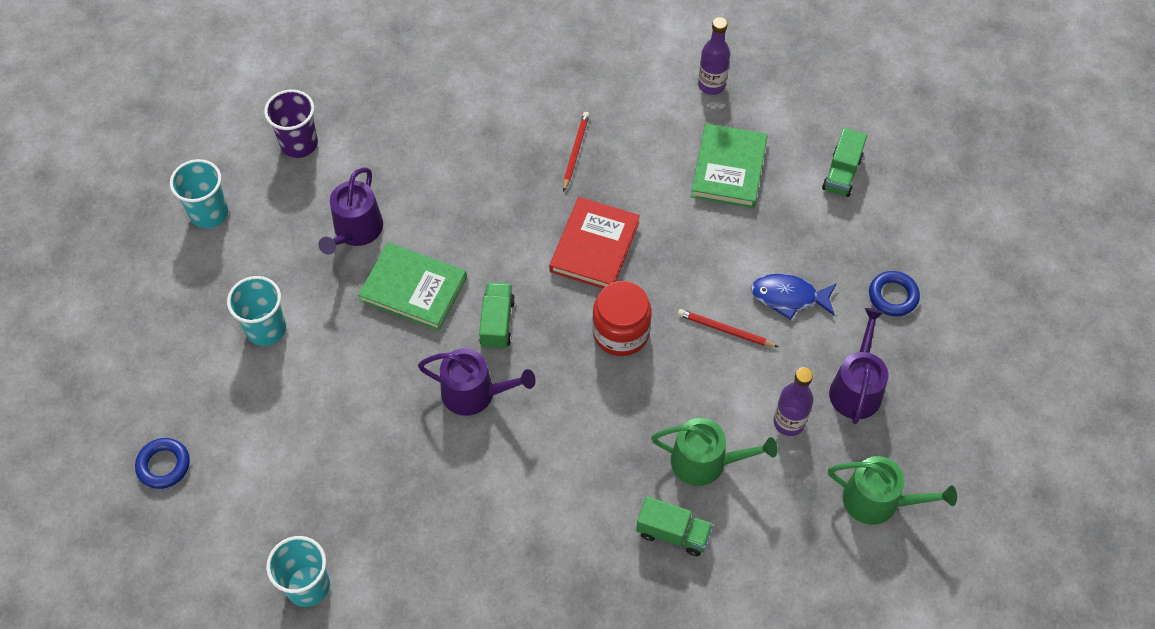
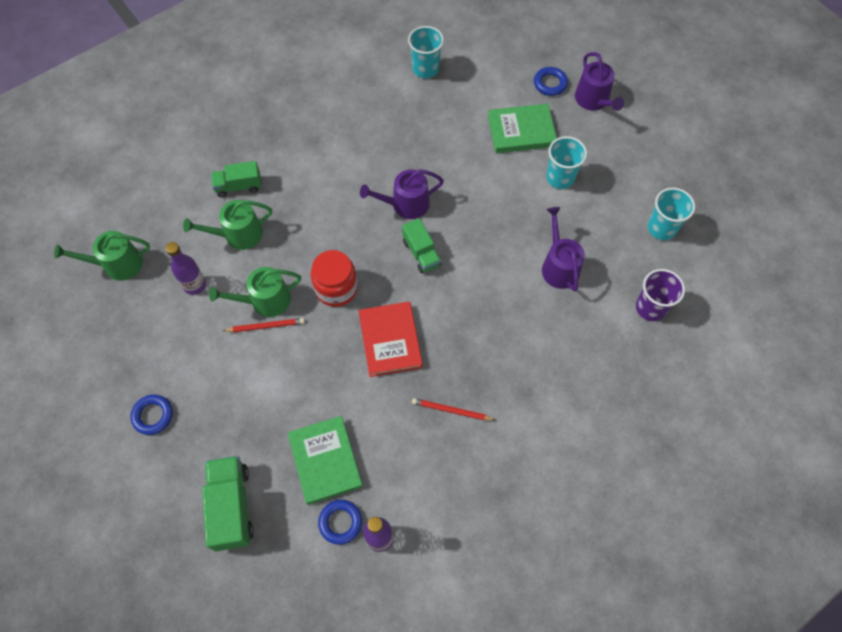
camera: 150 degrees right, 5 degrees up
(413, 289) = (491, 247): green book -> green book (521, 131)
(575, 152) = (451, 411): red pencil -> red pencil turned 120 degrees clockwise
(712, 360) = (265, 301): none -> green watering can
(741, 113) = (340, 522): none -> blue ring
(788, 297) = (231, 374): blue fish -> none
(841, 173) = (232, 507): green truck -> green truck, size x1.53
(856, 388) = (157, 331): purple watering can -> purple watering can (594, 100)

